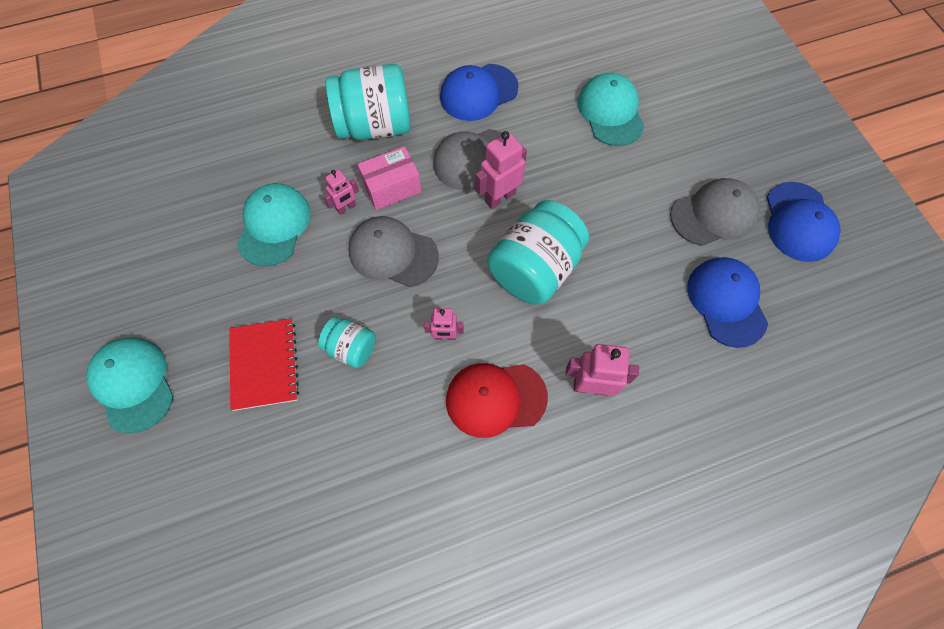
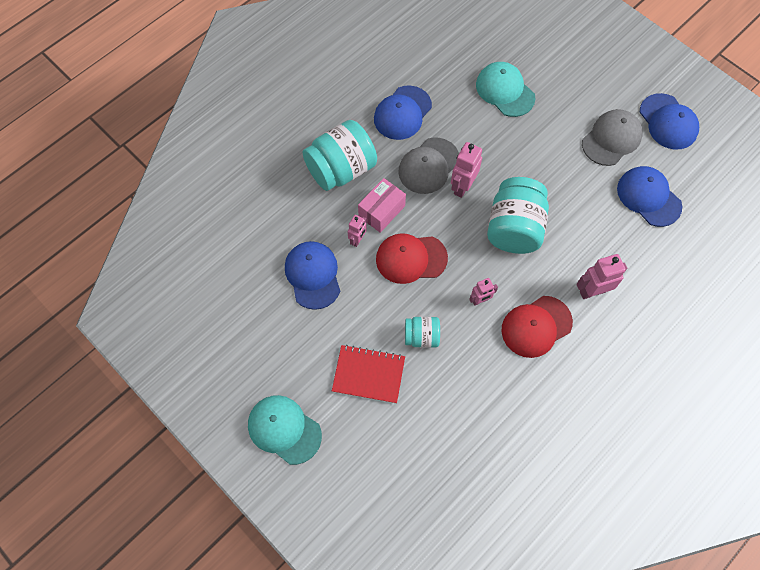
camera: 25 degrees left, 0 degrees up
(264, 365) = (368, 374): red notebook -> red notebook turned 45 degrees counterclockwise
(274, 225) = (313, 275): turquoise cap -> blue cap
(393, 253) = (411, 258): grey cap -> red cap

